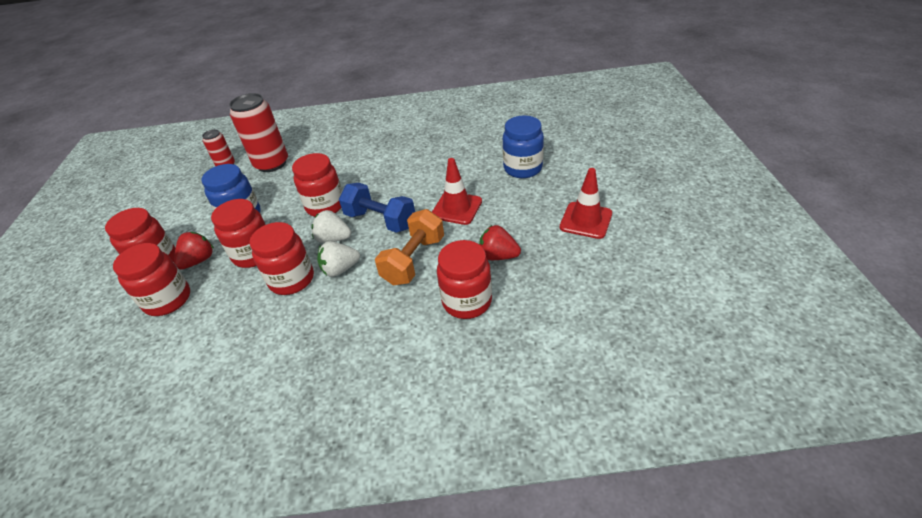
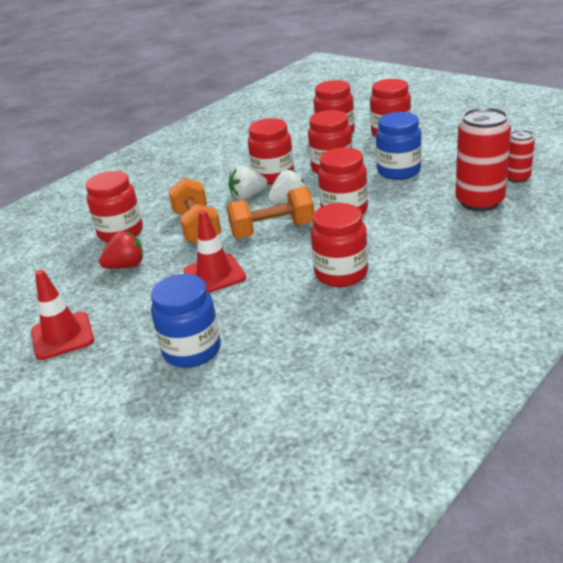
camera: 135 degrees right, 10 degrees down
(199, 260) = (363, 147): red strawberry -> none
(340, 269) = (248, 196): white strawberry -> white strawberry turned 135 degrees counterclockwise
(380, 220) = (272, 230): blue dumbbell -> orange dumbbell
(402, 166) = (341, 274): none -> red jar

